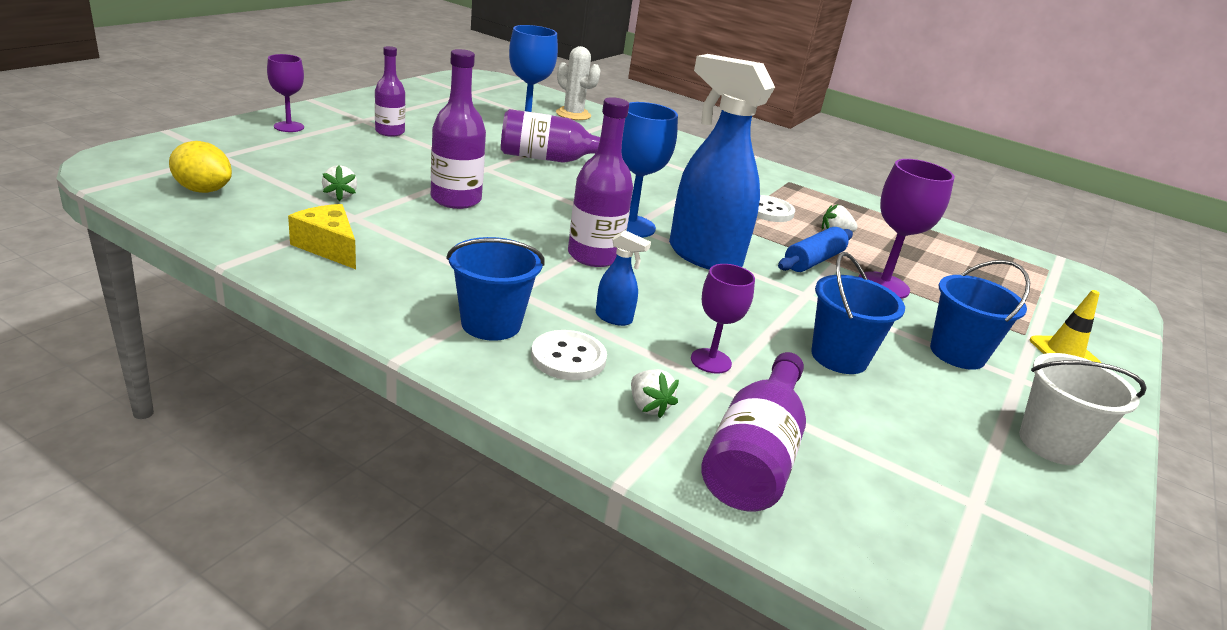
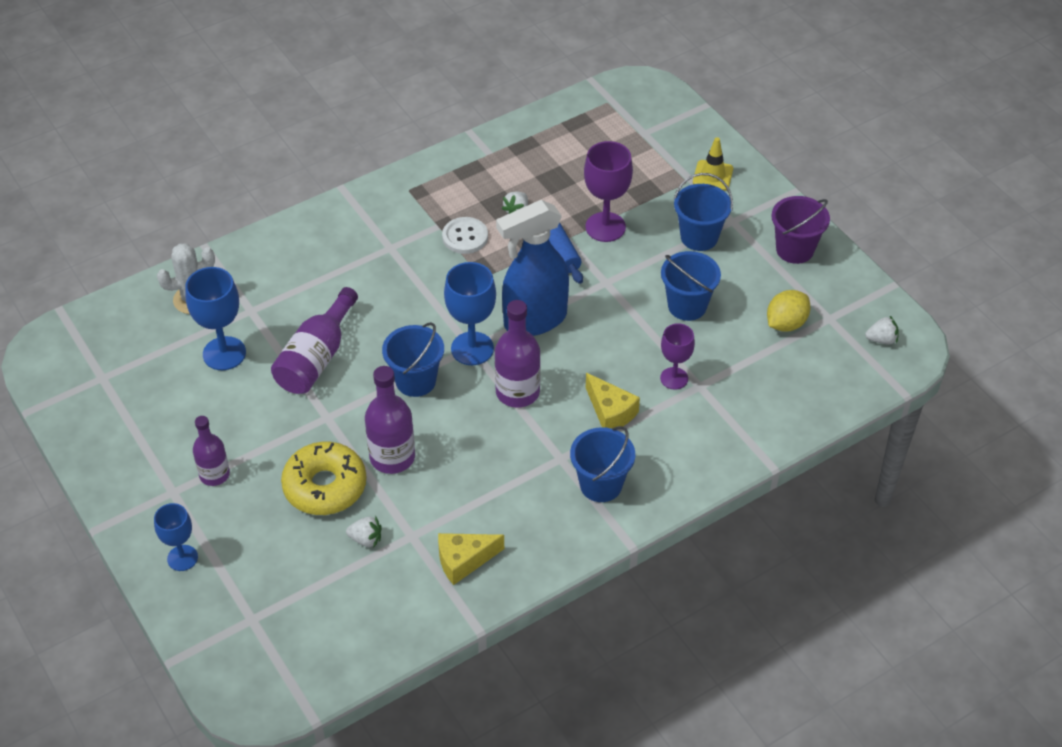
camera: 60 degrees left, 20 degrees up
(203, 190) = (332, 636): yellow lemon -> yellow lemon (786, 323)
(289, 127) = (182, 558): purple goblet -> blue goblet
(400, 173) = (325, 486): none -> yellow donut
(563, 202) = (415, 381): none -> blue bucket
(568, 358) = (651, 454): white button -> none
(614, 318) = (610, 412): blue spray bottle -> yellow cheese
(648, 406) = (712, 430): white strawberry -> white strawberry (881, 339)
(754, 456) = (768, 398): purple bottle -> none
(1051, 444) = (794, 249): white bucket -> purple bucket

